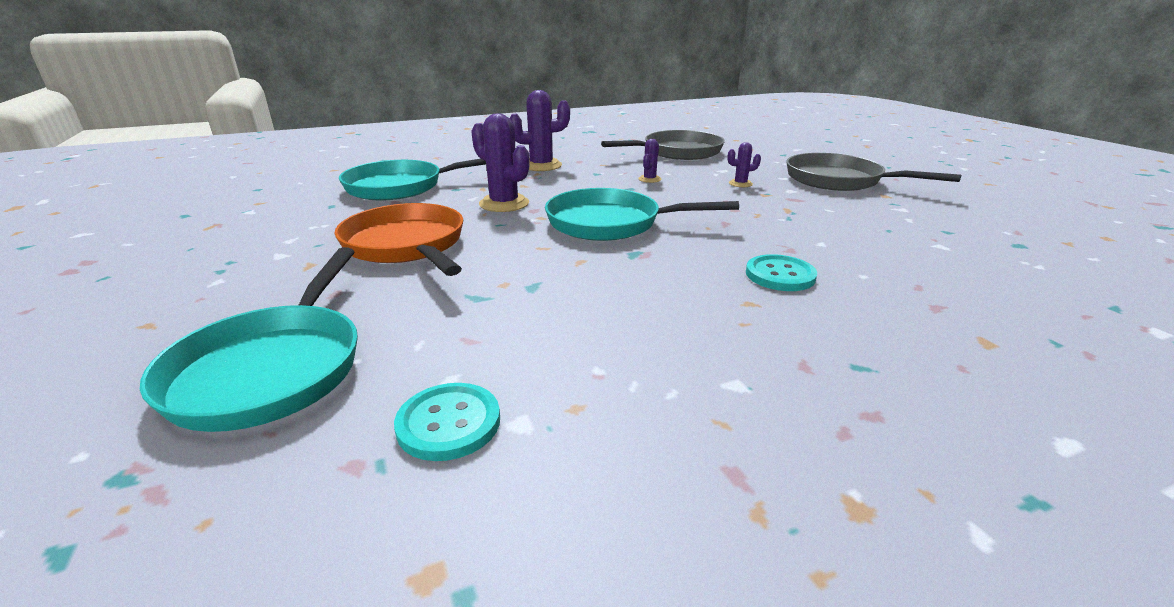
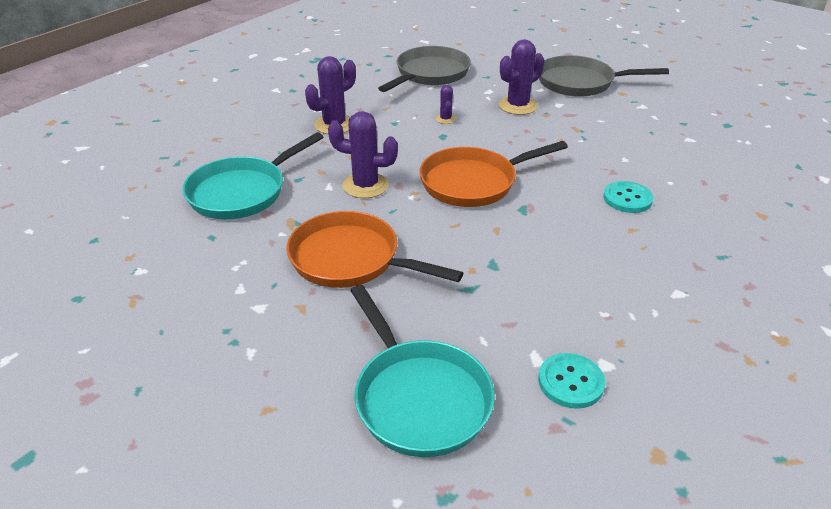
camera: 30 degrees left, 10 degrees up
(611, 223) = (474, 182): turquoise pan -> orange pan
(740, 184) = (518, 106): purple cactus -> purple cactus, size x1.93

